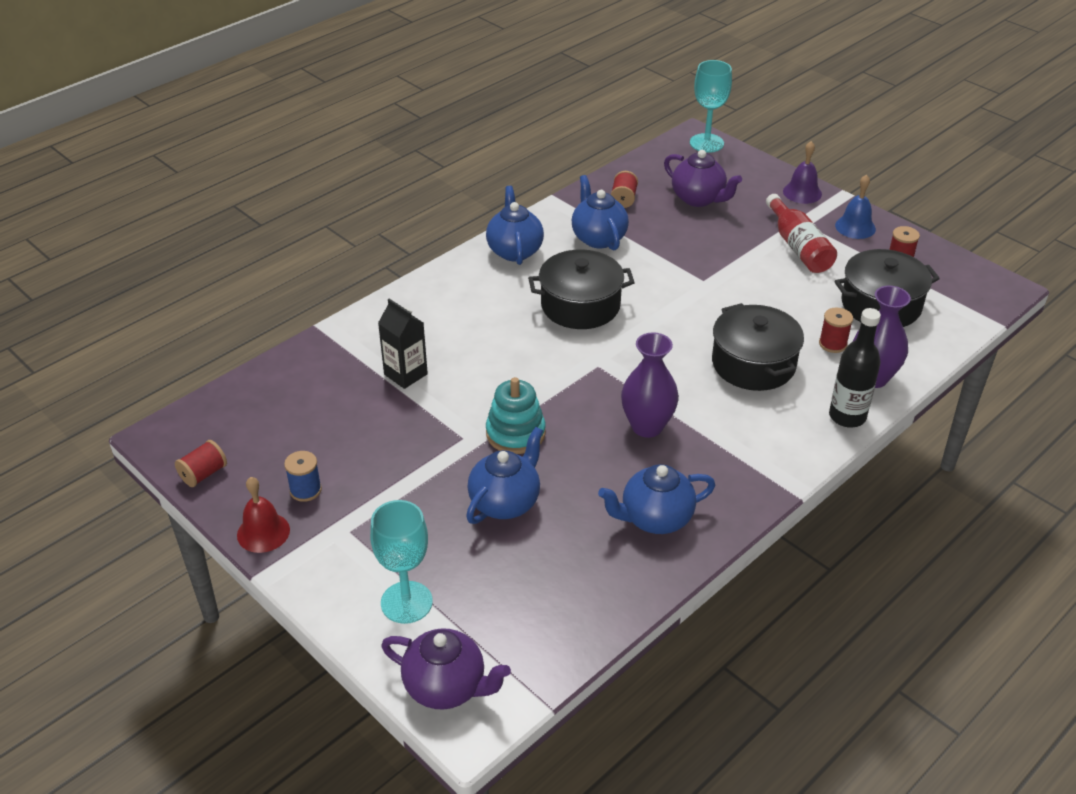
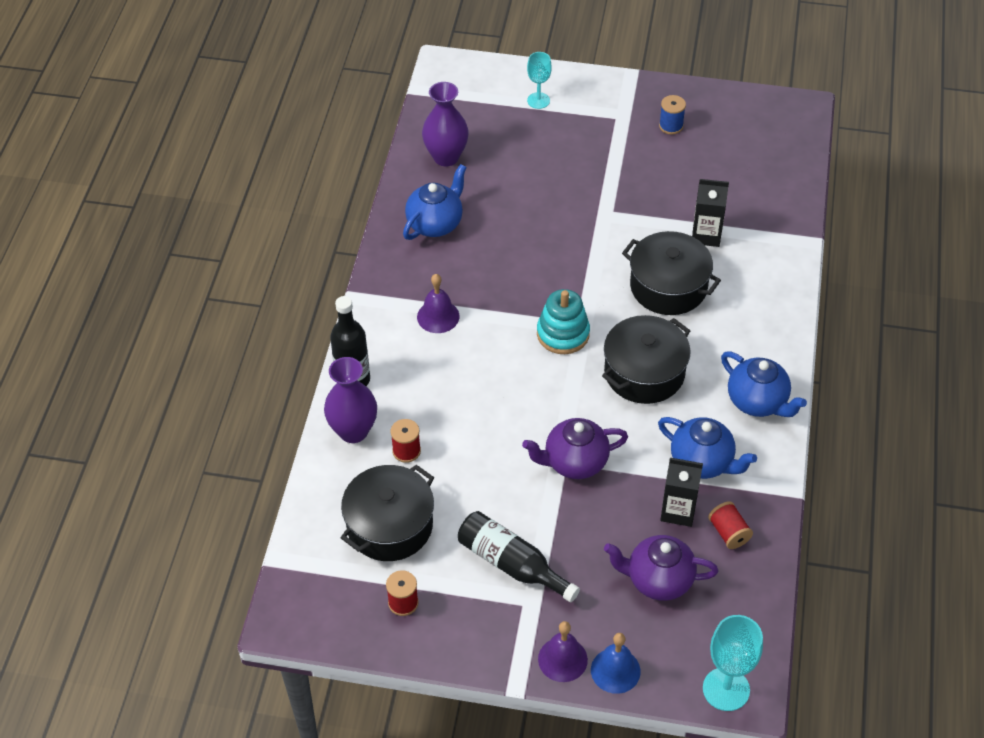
camera: 145 degrees right, 10 degrees up
(204, 474) = (743, 102): red spool -> none
(263, 532) = (663, 92): red bell -> none
(406, 602) = (538, 100): turquoise goblet -> turquoise goblet, size x0.64
(446, 687) = (473, 75): purple teapot -> purple teapot (574, 462)
(505, 502) = (540, 183): blue teapot -> none
(515, 433) = (581, 233): turquoise stacking toy -> turquoise stacking toy (563, 334)
(646, 223) = (678, 511): none -> black carton
(647, 426) = (496, 288): purple vase -> purple vase (446, 157)
(724, 430) = (438, 316): none -> purple bell
(753, 364) = (458, 391): black pot -> black pot (668, 286)
(798, 247) = (512, 564): red bottle -> black bottle
(855, 227) = (474, 632): blue bell -> blue bell (615, 670)

